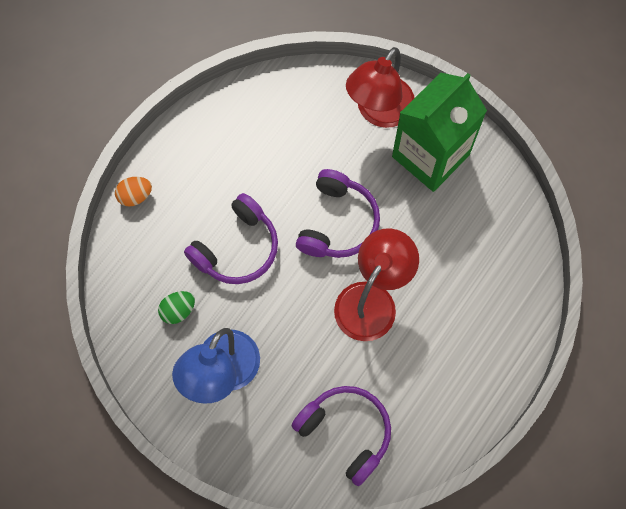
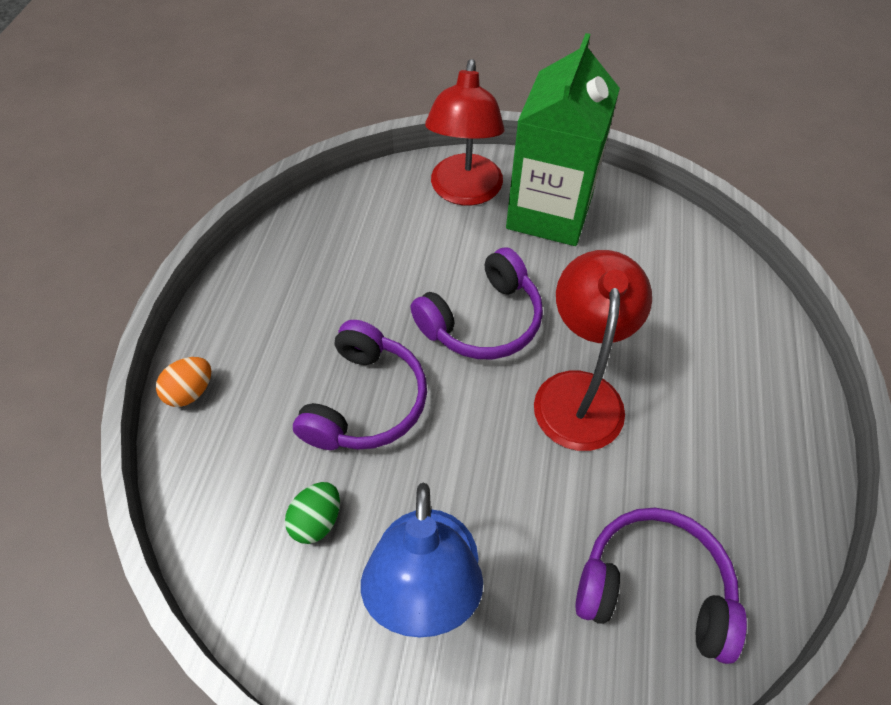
camera: 25 degrees left, 15 degrees down
(337, 222) = (482, 320): purple headphones -> purple headphones turned 60 degrees clockwise

